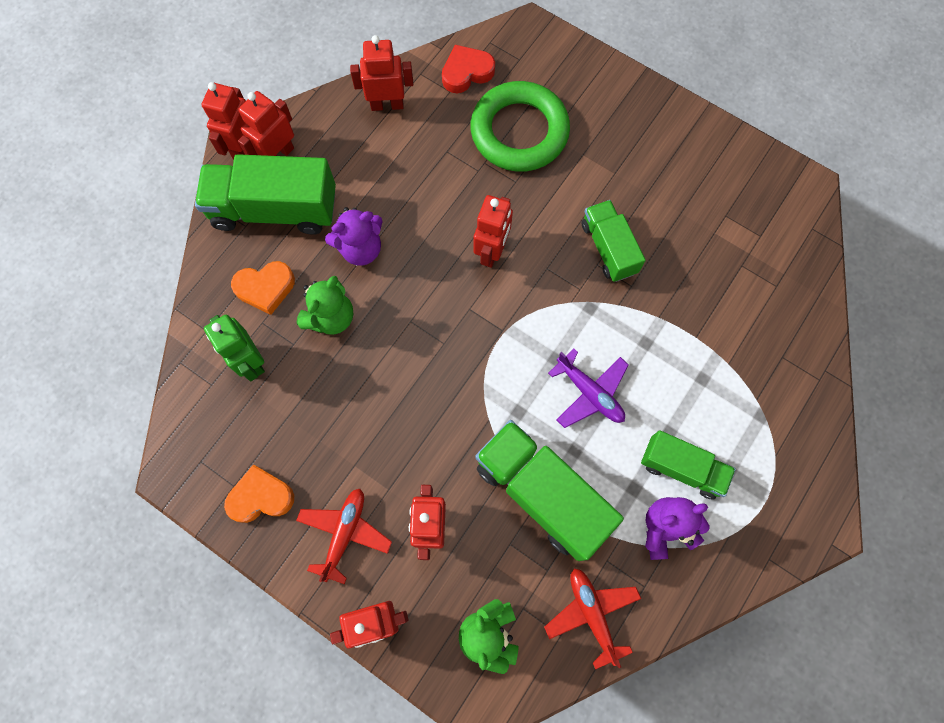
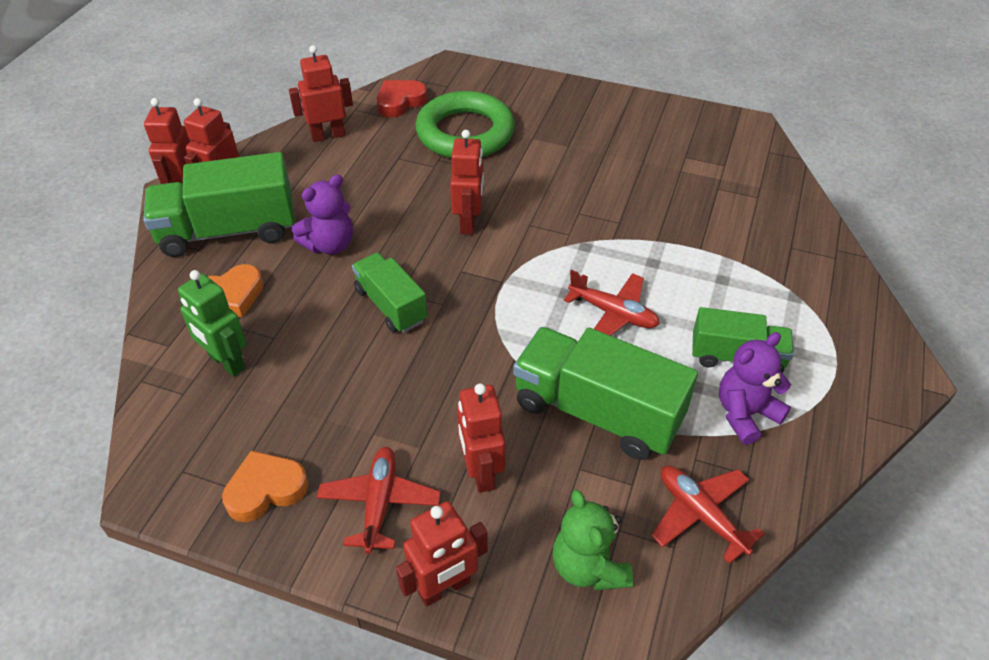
camera: 15 degrees left, 25 degrees down
(331, 317) = (311, 306): green teddy bear -> none
(589, 393) = (613, 313): purple plane -> red plane
(608, 248) = (585, 199): green truck -> green truck (391, 305)

